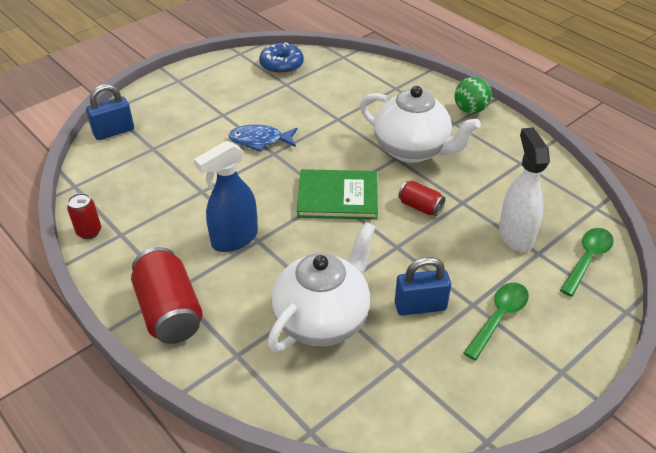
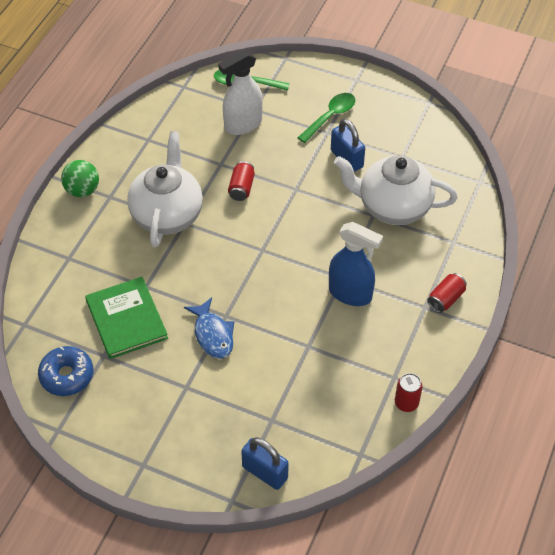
camera: 115 degrees left, 10 degrees up
(169, 311) = (446, 299): red can -> red can, size x0.53
(338, 197) = (260, 245): green book -> green book (126, 319)
(499, 317) = (330, 117): green spoon -> green spoon turned 120 degrees clockwise

